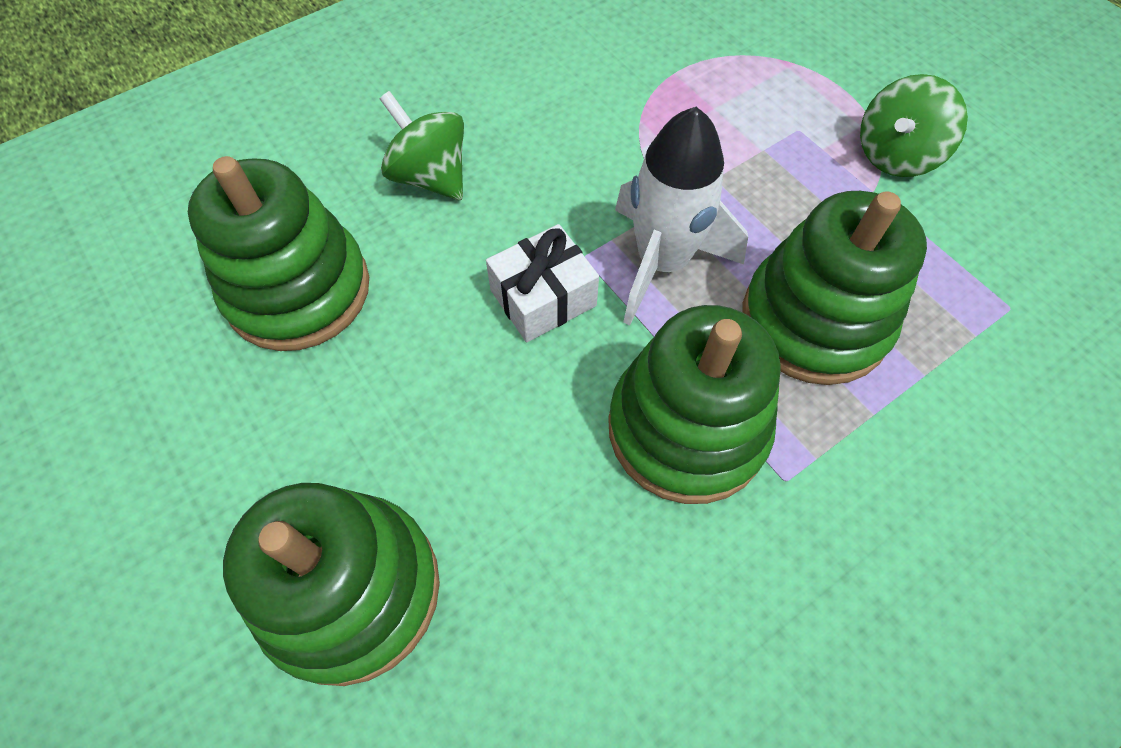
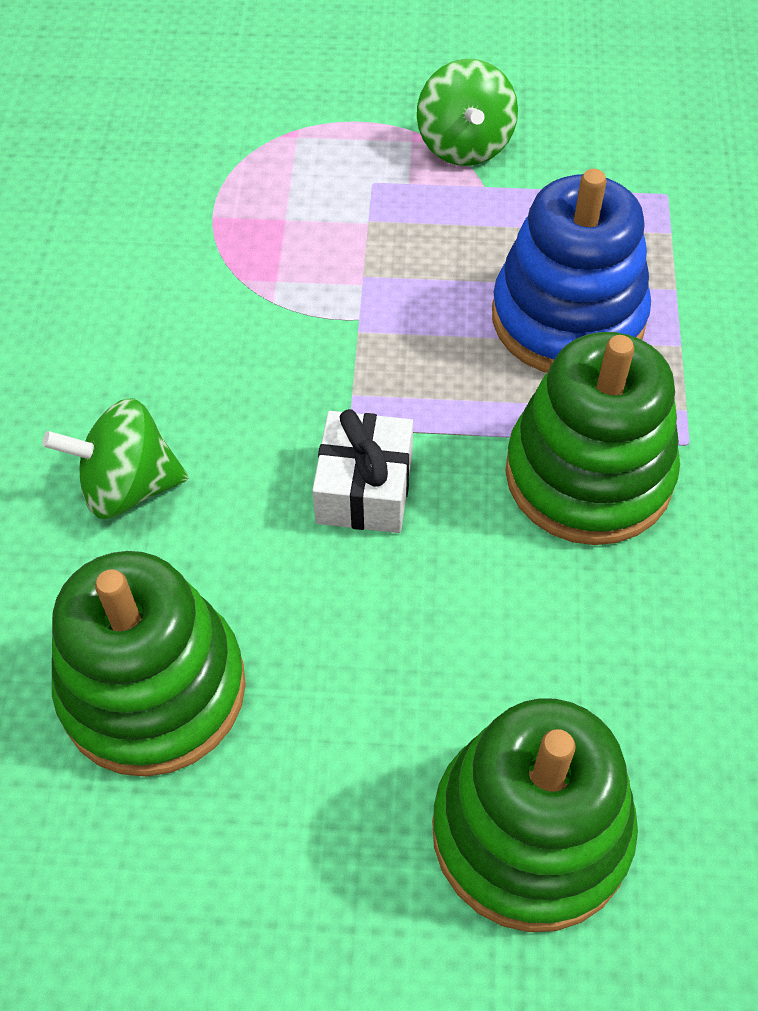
camera: 50 degrees left, 5 degrees down
(662, 263) = (413, 376): white rocket -> none
(814, 321) = (568, 318): green stacking toy -> blue stacking toy

